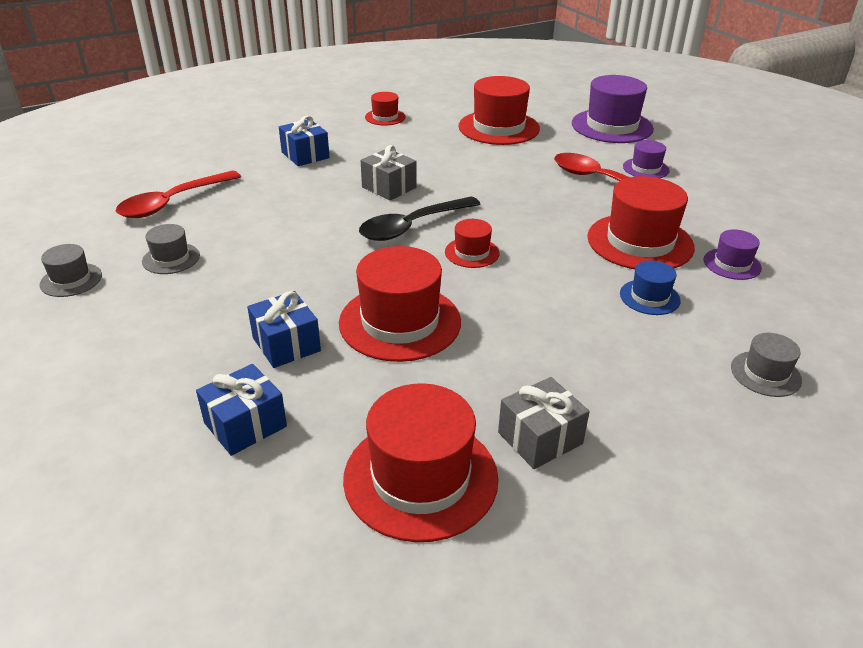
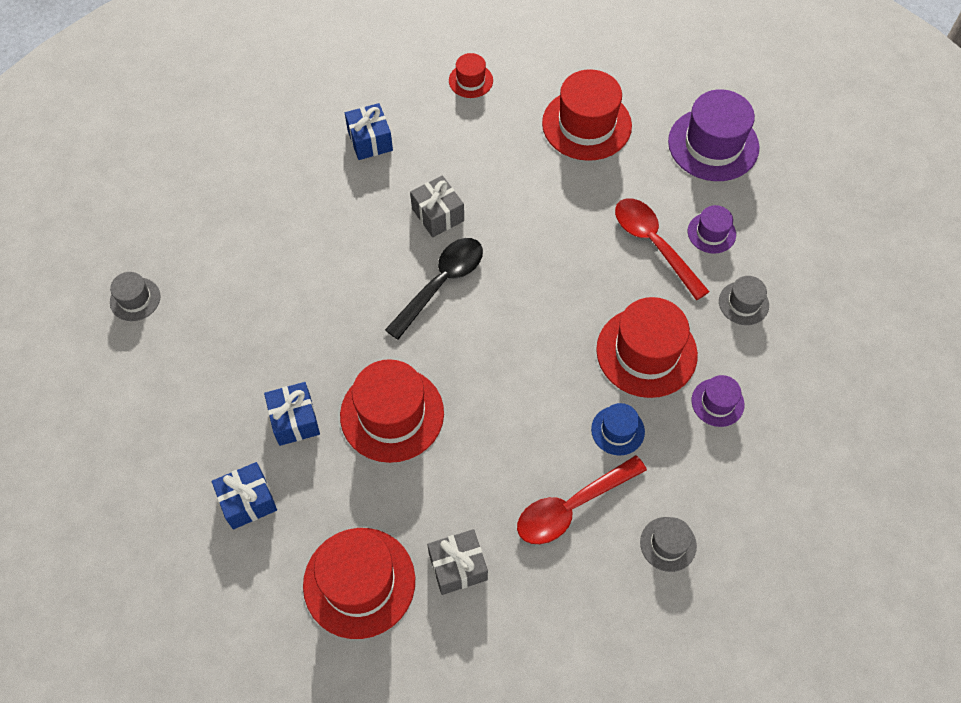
camera: 15 degrees right, 25 degrees up
(171, 258) = (219, 286): grey hat -> grey hat (743, 303)
(172, 202) = (231, 200): red spoon -> red spoon (572, 507)
(412, 226) = (441, 283): black spoon -> black spoon turned 150 degrees clockwise
(472, 253) = (483, 334): red hat -> none

